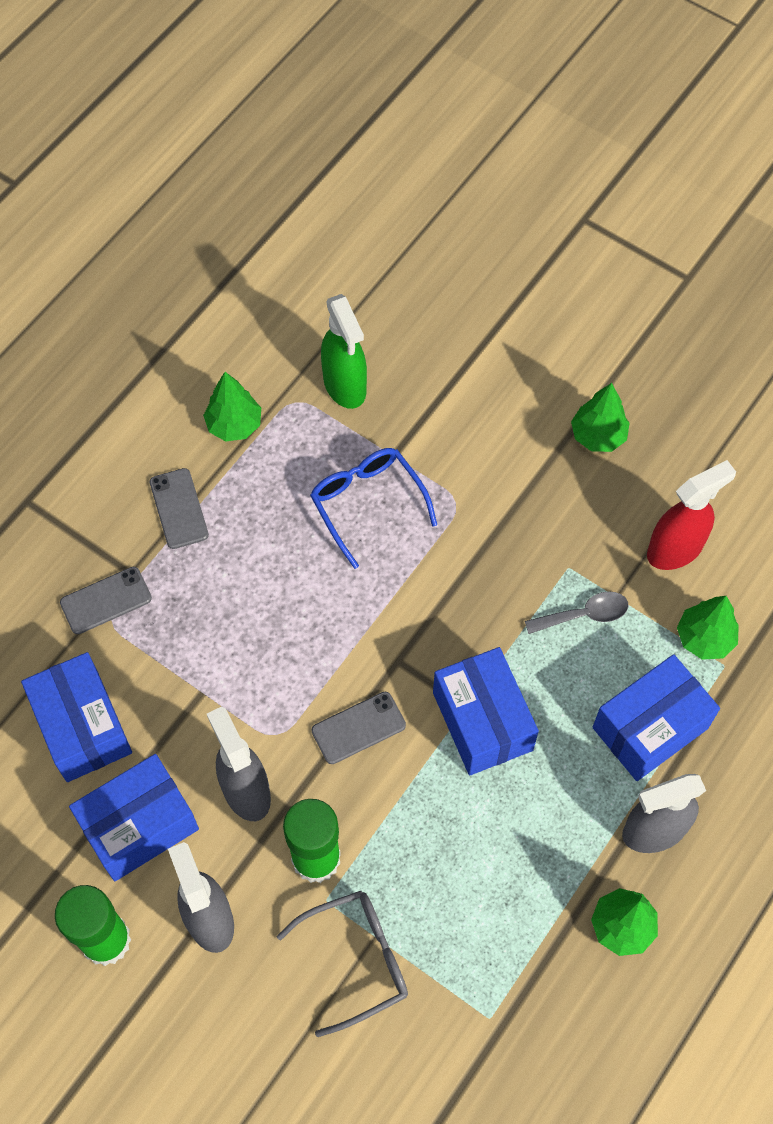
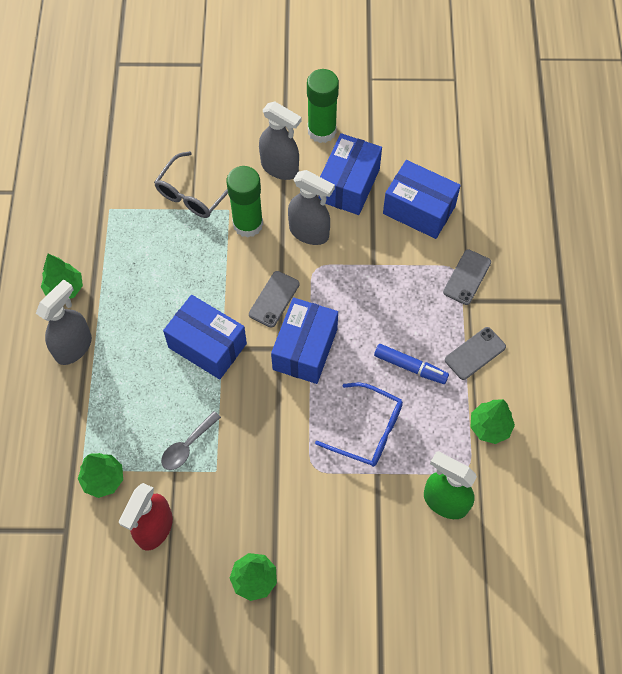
camera: 145 degrees right, 0 degrees up
(179, 508) = (475, 353): grey phone -> grey phone turned 75 degrees counterclockwise
(263, 540) = (410, 367): none -> blue marker
(650, 728) = (107, 403): blue box -> blue box (305, 349)

